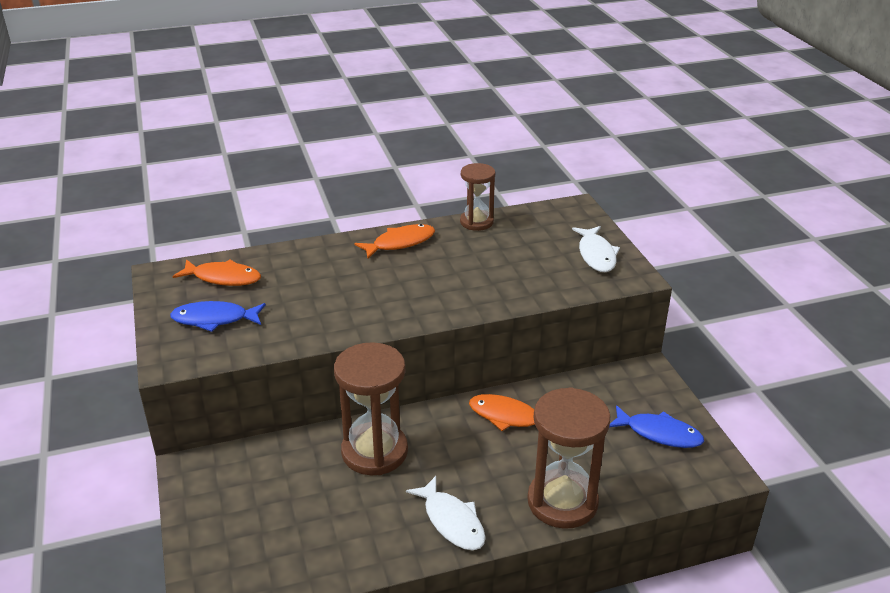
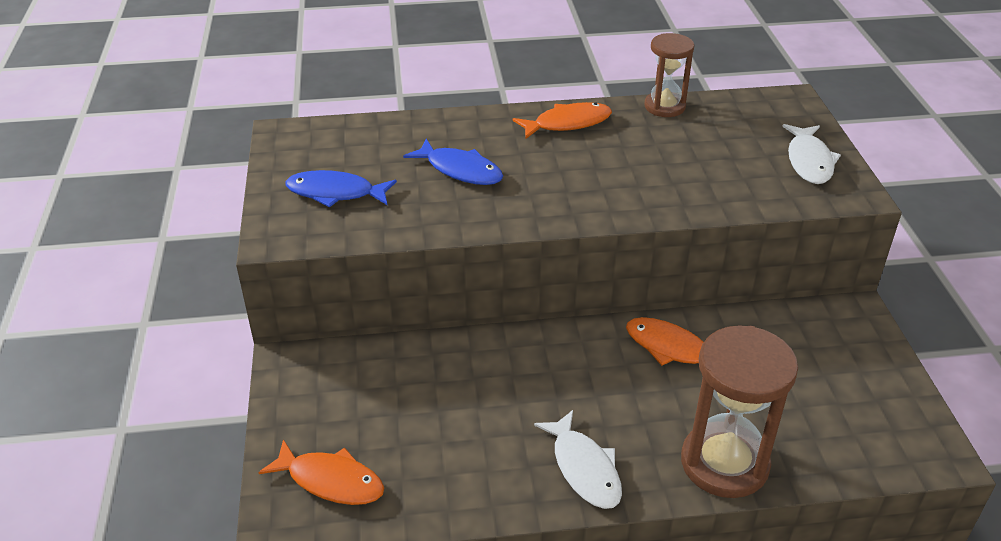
camera: 10 degrees right, 5 degrees up
(223, 278) = (354, 145): orange fish -> orange fish (331, 481)
(374, 451) = (504, 371): brown hourglass -> none
(659, 433) = (860, 393): blue fish -> blue fish (460, 170)

